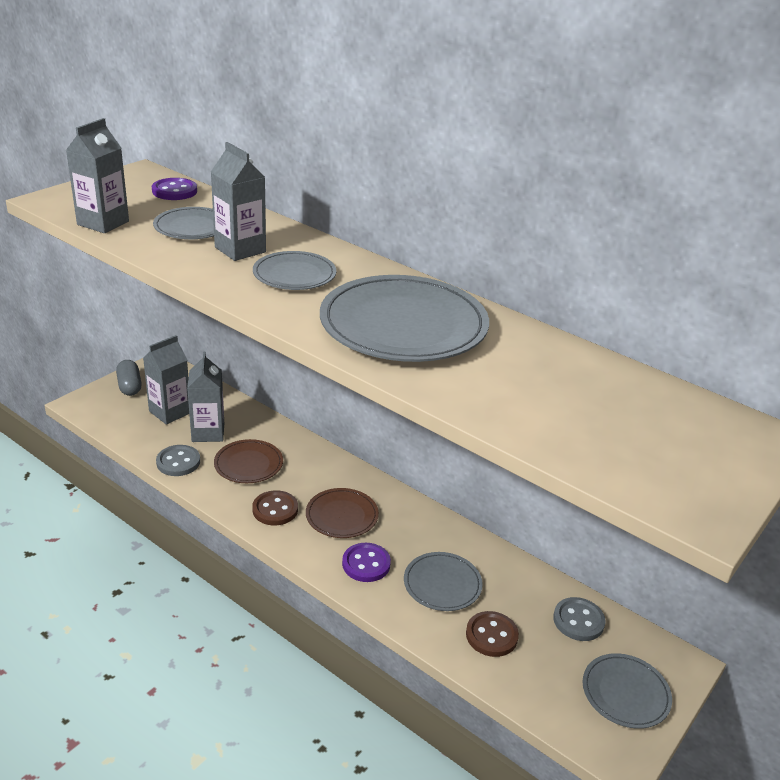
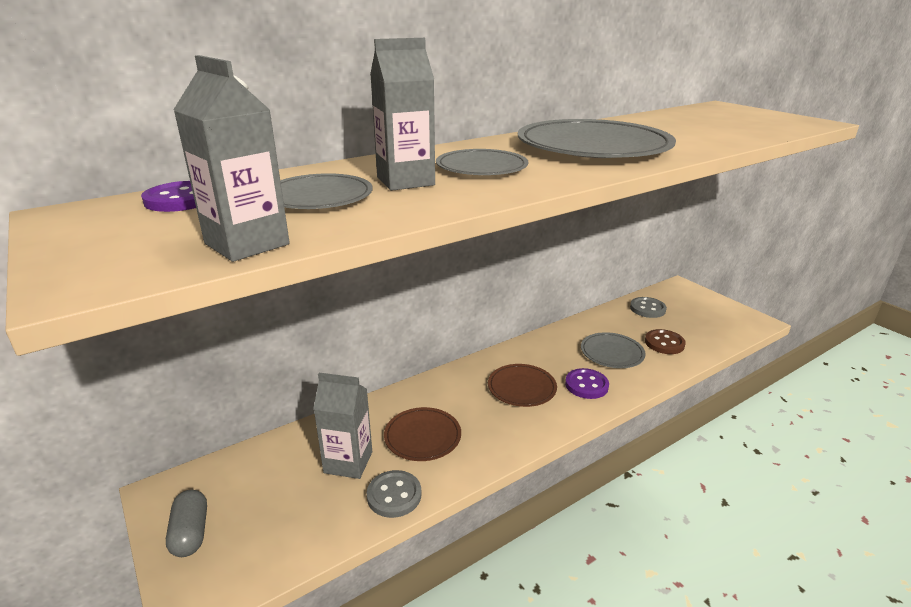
camera: 70 degrees left, 5 degrees down
(130, 386) = (191, 533): grey capsule -> grey capsule turned 75 degrees clockwise
(170, 412) = (284, 494): grey carton -> none
(275, 509) = (503, 427): brown button -> none
(625, 693) = (707, 308): grey plate -> none

